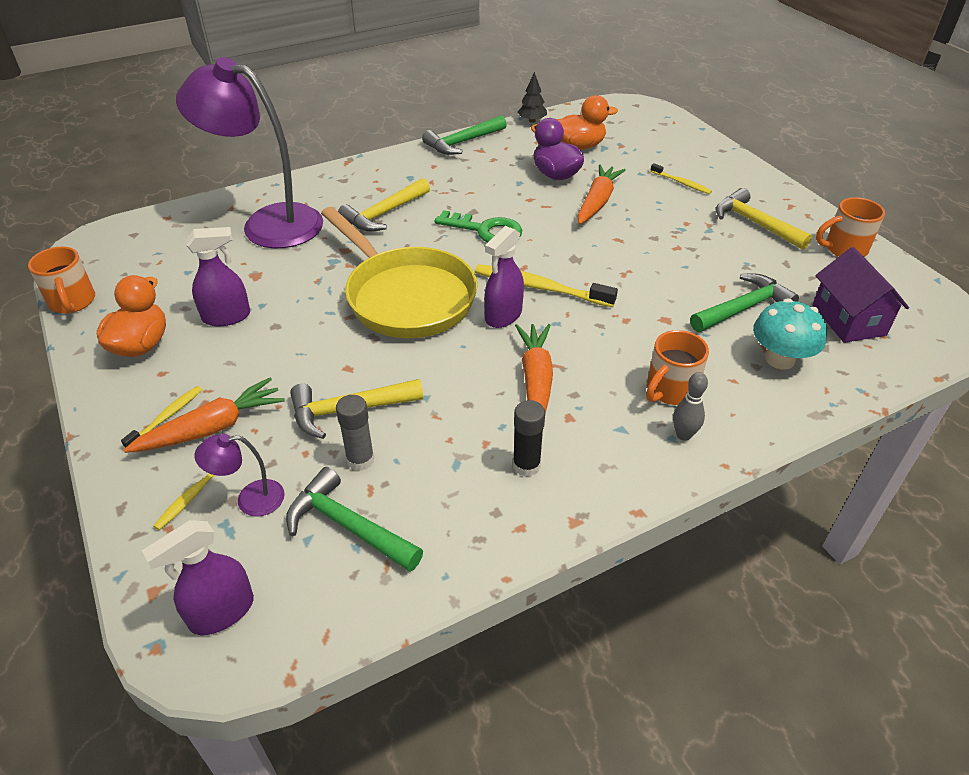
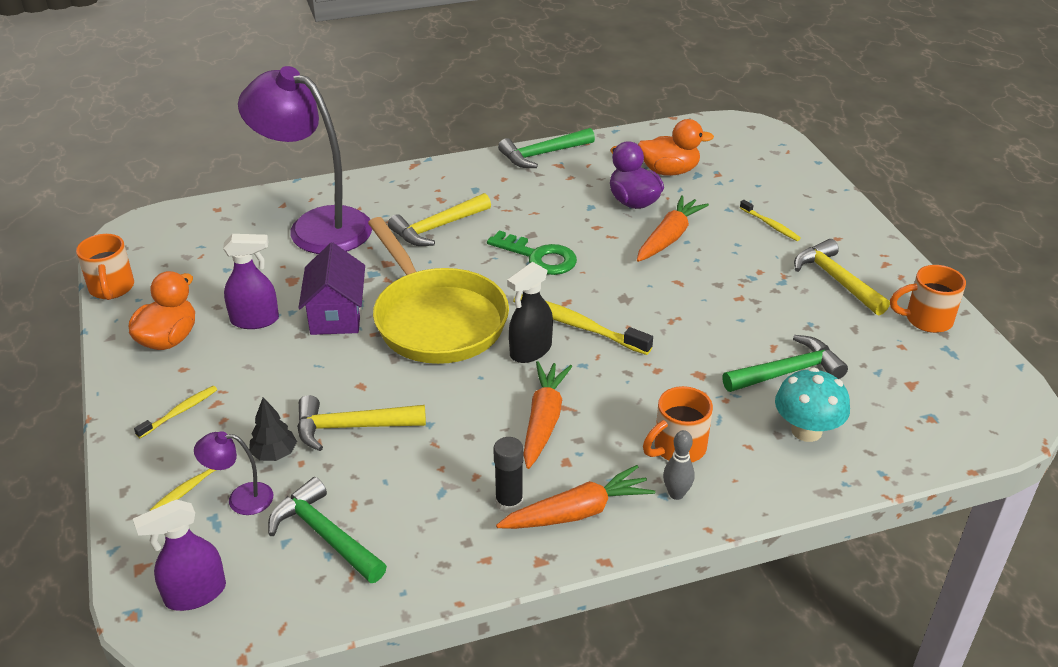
camera: 10 degrees right, 5 degrees down
(212, 428) = (220, 427): orange carrot -> orange carrot (578, 512)
(360, 460) = (351, 476): grey glue stick -> none
(503, 316) = (530, 351): purple spray bottle -> black spray bottle
(532, 121) = (626, 135): black tree -> black tree (274, 454)
(848, 320) = (898, 398): purple house -> purple house (336, 315)

